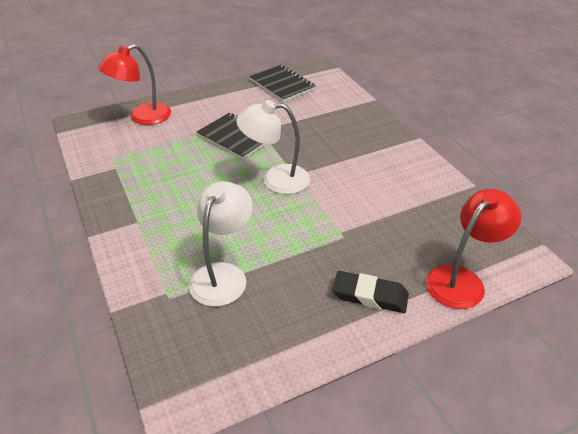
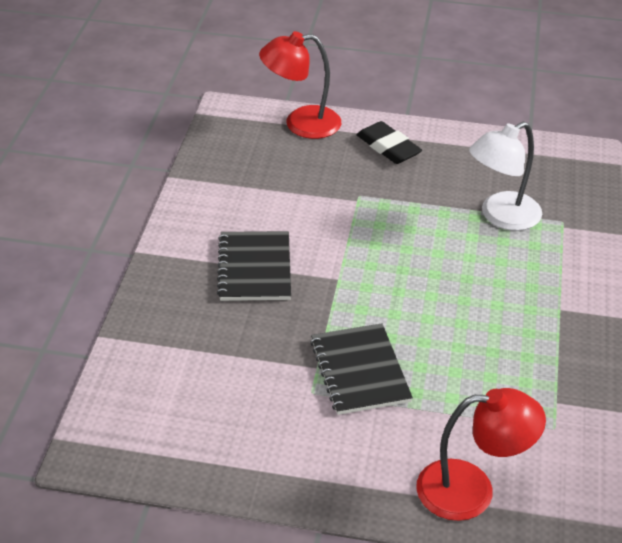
camera: 145 degrees left, 0 degrees up
(275, 179) = (366, 283): white lamp -> none
(282, 85) = (191, 444): black notebook -> black notebook (255, 268)

